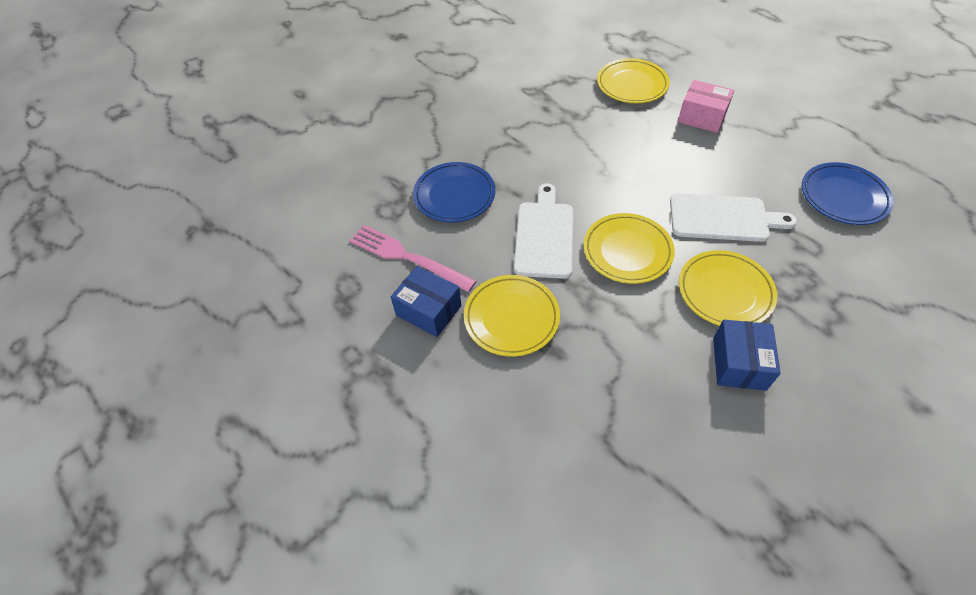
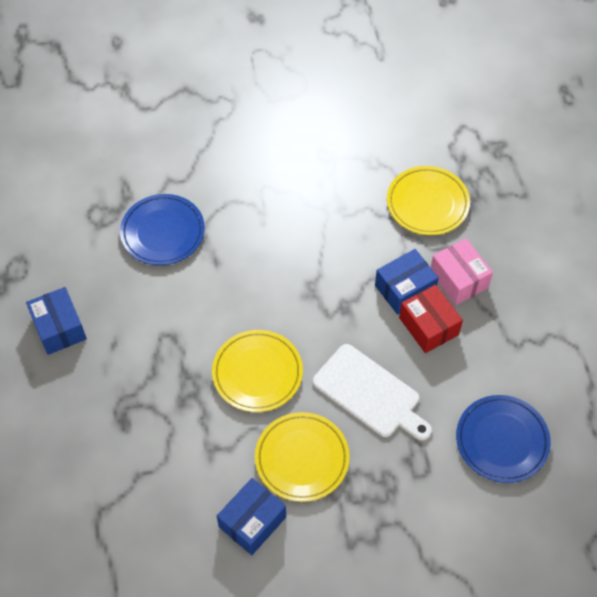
camera: 30 degrees right, 5 degrees up
(406, 257) = (79, 269): pink fork -> none
(511, 318) = (115, 373): yellow plate -> none
(544, 235) = (203, 316): white cutting board -> none
(673, 141) = (405, 289): none -> blue box
(714, 154) = (428, 326): none -> red box

